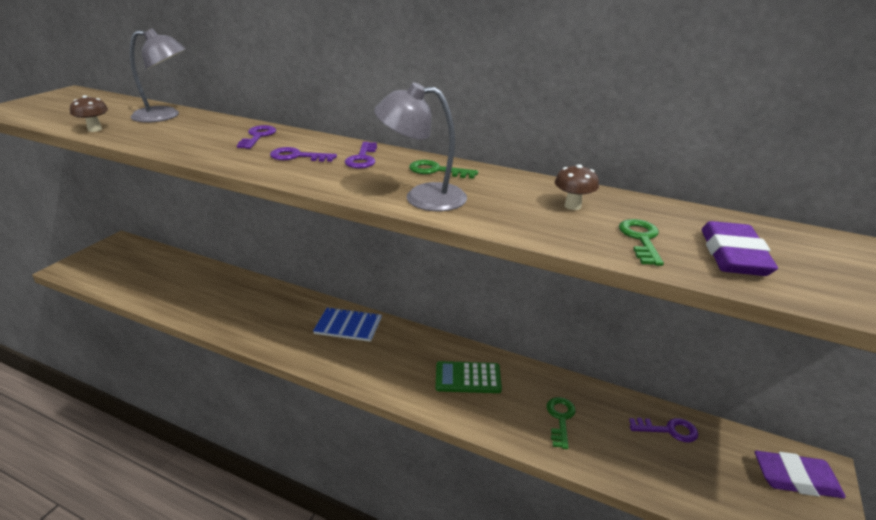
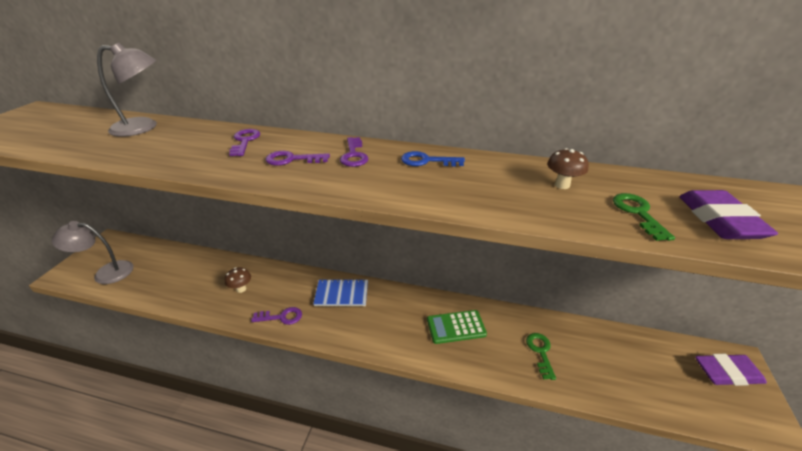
camera: 10 degrees left, 5 degrees up
(95, 129) = (75, 149): brown mushroom -> brown mushroom (241, 289)
(422, 197) = (429, 191): grey lamp -> grey lamp (106, 272)
(437, 171) = (427, 161): green key -> blue key
(668, 430) = (624, 347): purple key -> purple key (281, 317)

